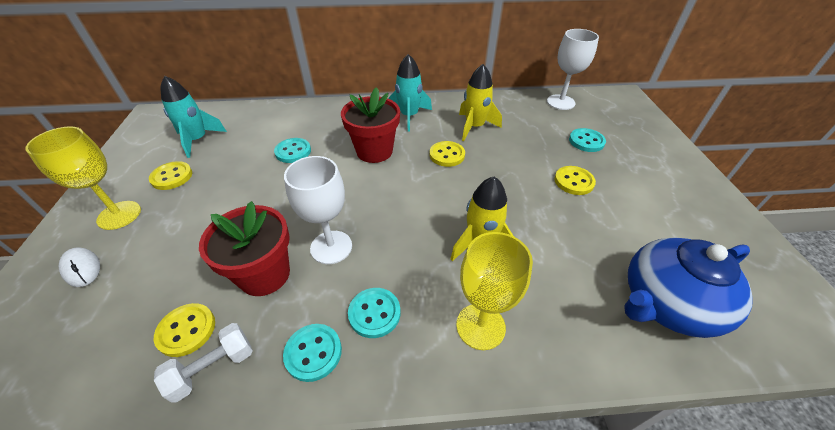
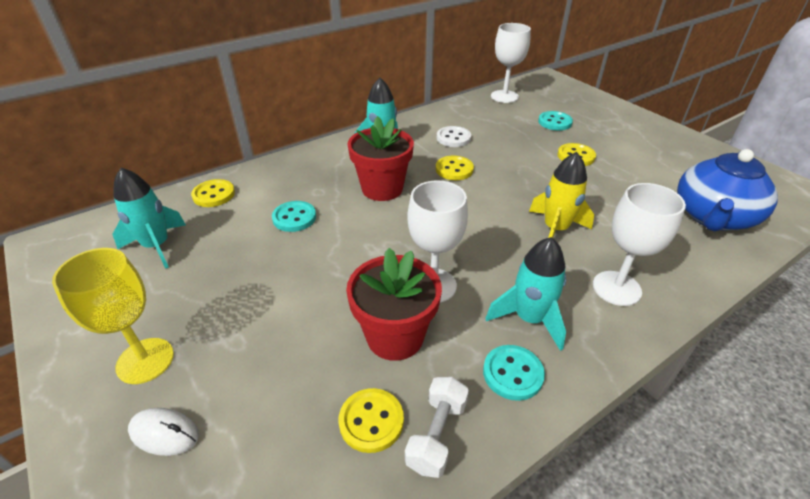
camera: 30 degrees left, 5 degrees down
(172, 177) = (169, 295): yellow button -> yellow button (214, 195)
(374, 313) = (529, 319): turquoise button -> turquoise rocket
(474, 127) = (453, 138): yellow rocket -> white button
(480, 326) = (616, 288): yellow goblet -> white goblet

